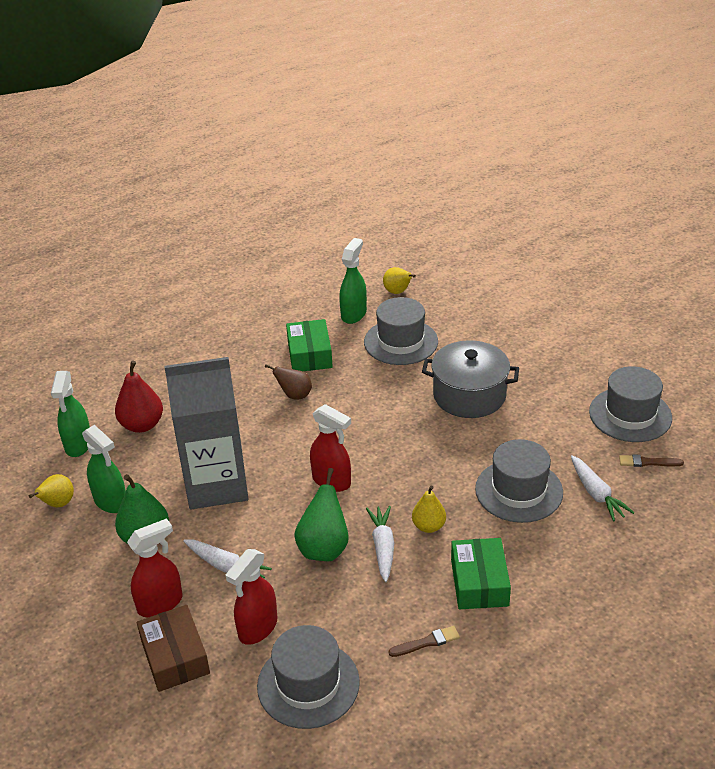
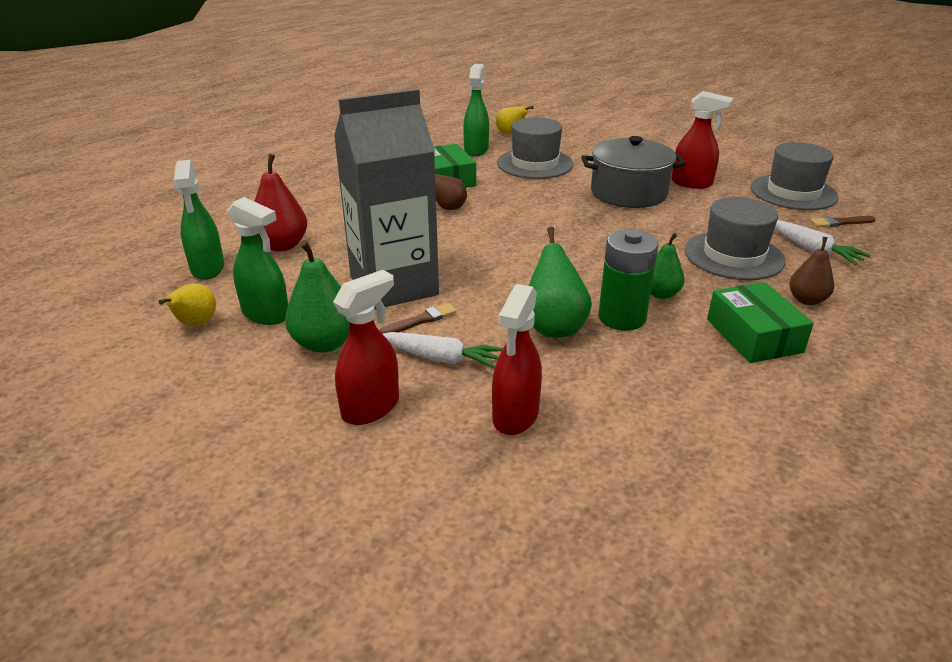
camera: 15 degrees left, 5 degrees down
(175, 656) = (416, 465): brown box -> none
(308, 684) = (618, 468): grey hat -> none
(332, 481) = (527, 269): red spray bottle -> red spray bottle (692, 183)
(383, 547) = (622, 317): white carrot -> green battery
(426, 642) = (737, 401): brown brush -> brown brush (421, 320)
(428, 526) = (660, 294): yellow pear -> green pear
(549, 552) = (807, 300): none -> brown pear

